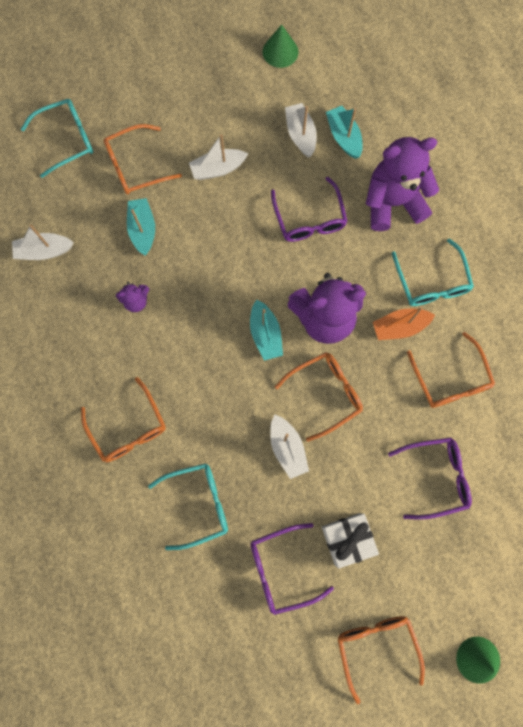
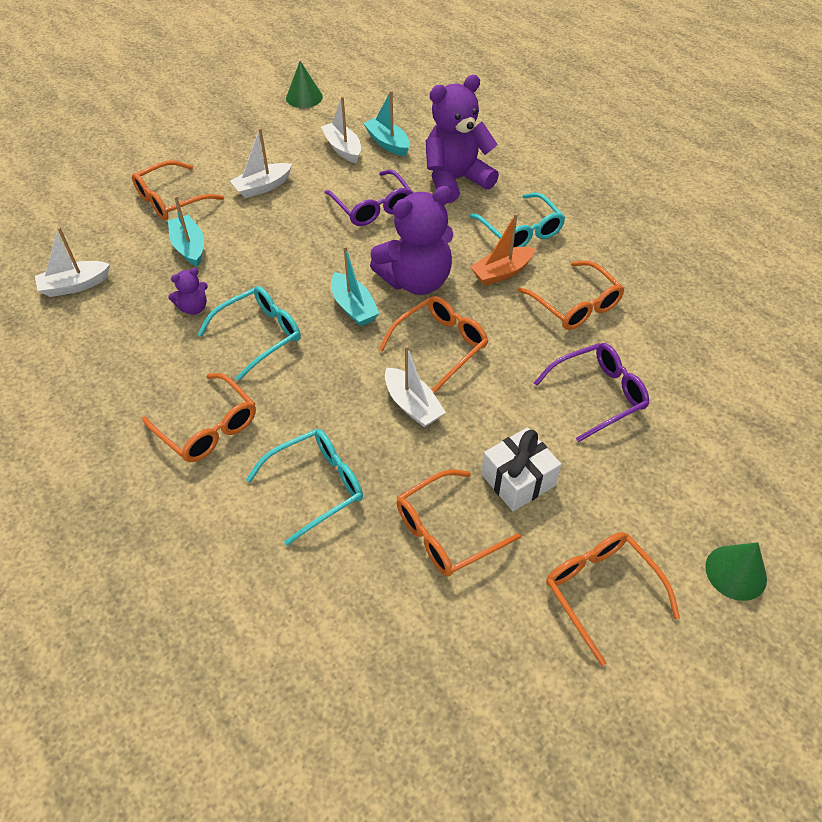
camera: 15 degrees left, 25 degrees down
(66, 140) = (89, 193): turquoise glasses -> turquoise glasses (259, 335)
(282, 569) = (447, 531): purple glasses -> orange glasses

